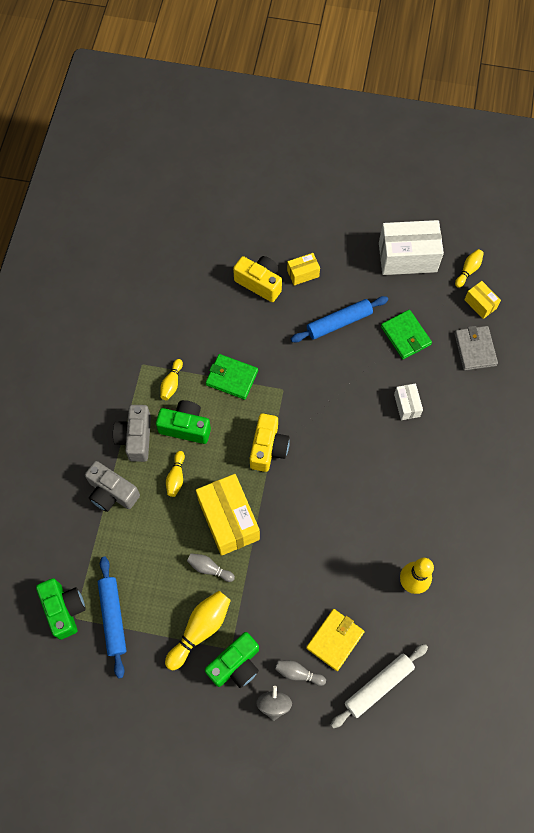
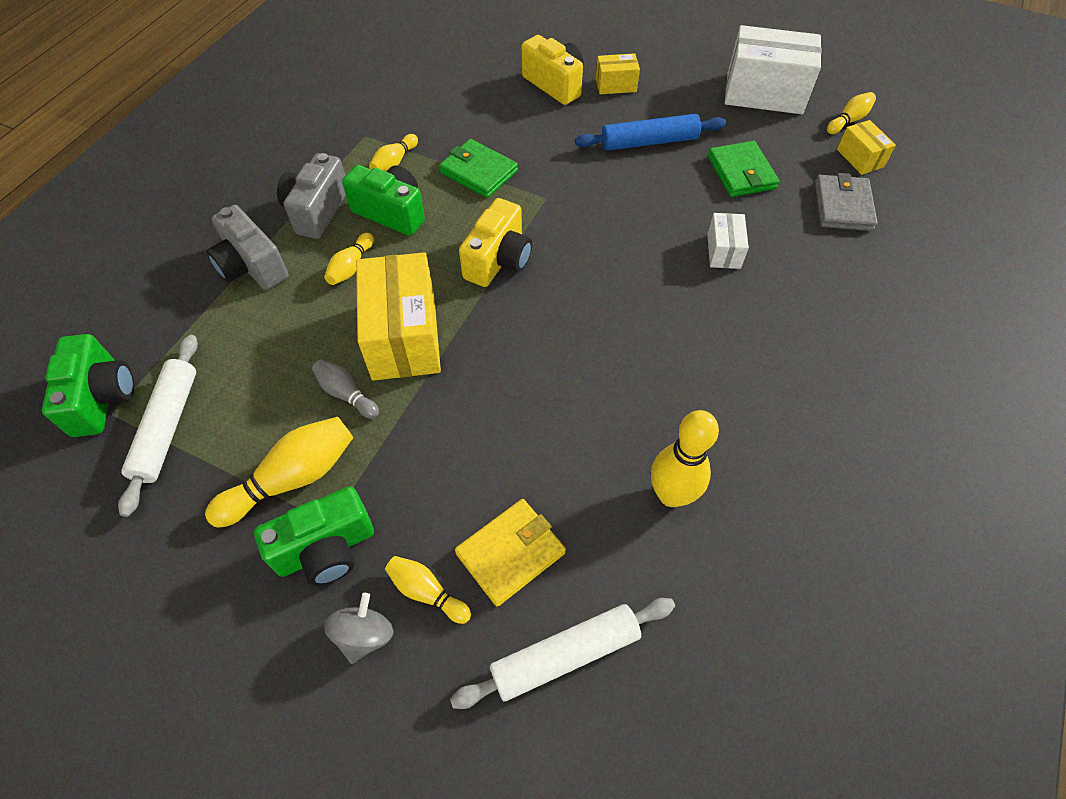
camera: 15 degrees right, 10 degrees down
(113, 617) = (167, 426): blue rolling pin -> white rolling pin
(298, 673) = (427, 592): grey bowling pin -> yellow bowling pin

